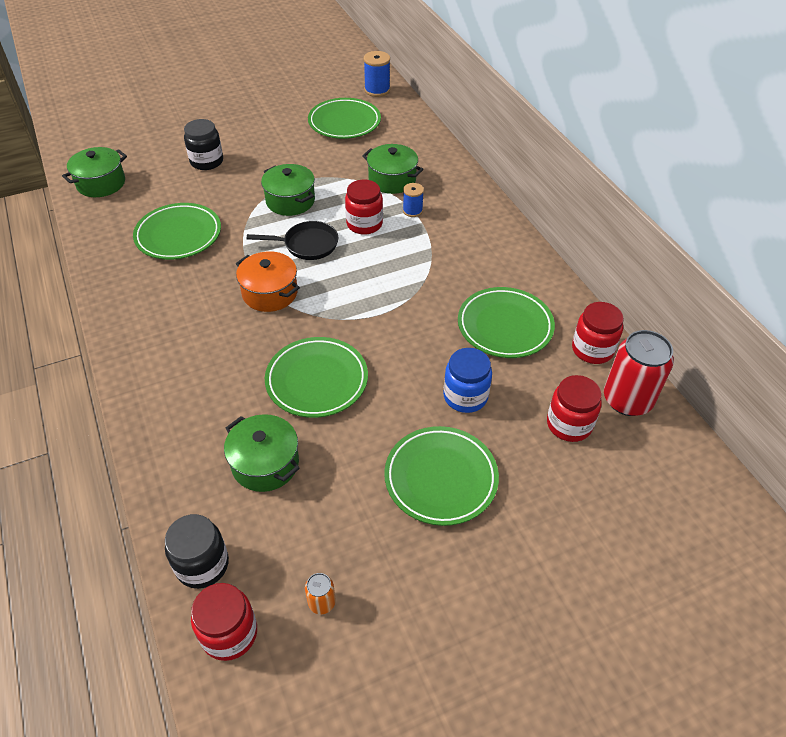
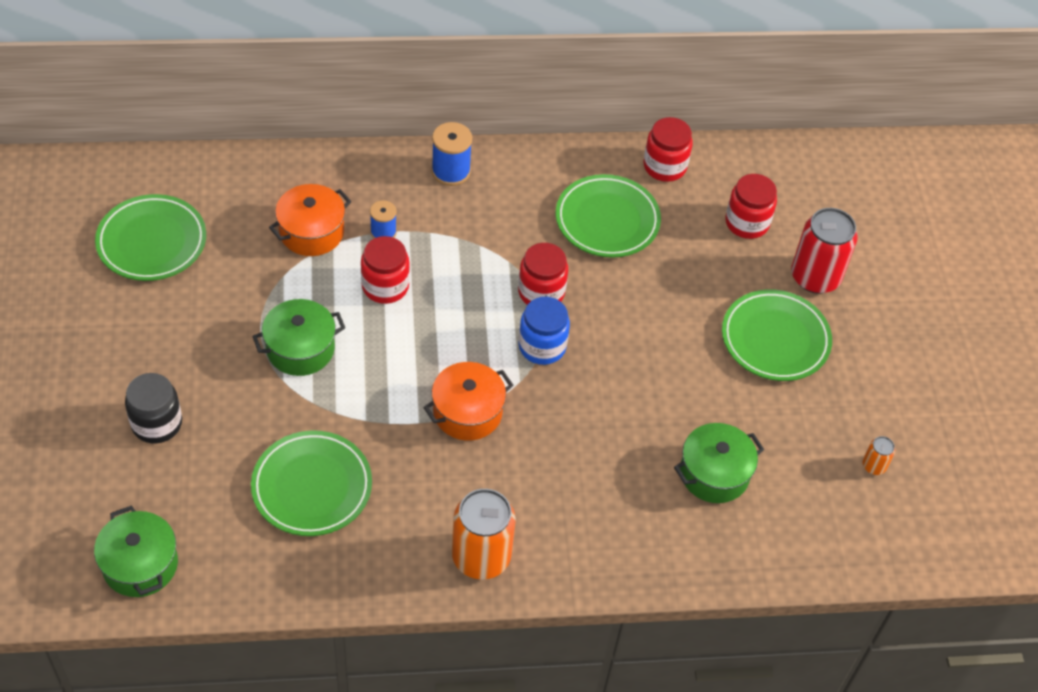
camera: 75 degrees left, 5 degrees up
(141, 332) = (481, 557): none -> orange can
(202, 564) = (812, 549): black jar -> none
(229, 633) = (885, 541): red jar -> red jar (541, 292)
(307, 245) = (397, 353): black pan -> none
(317, 380) = (621, 402): green plate -> none
(377, 90) = (90, 181): blue spool -> blue spool (451, 171)
(392, 180) = (311, 232): green pot -> orange pot
(465, 396) = (687, 286): blue jar -> blue jar (542, 346)
(627, 400) = (734, 169): red can -> red can (815, 277)

